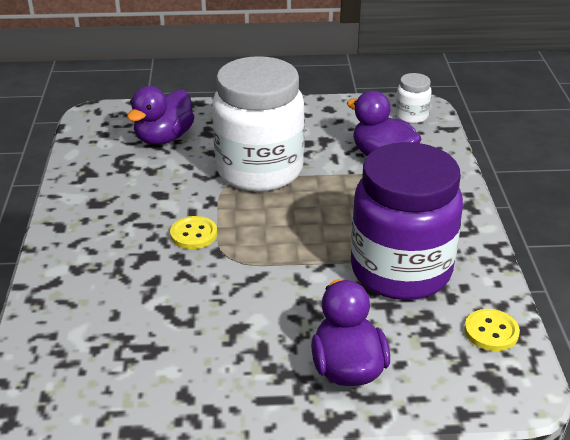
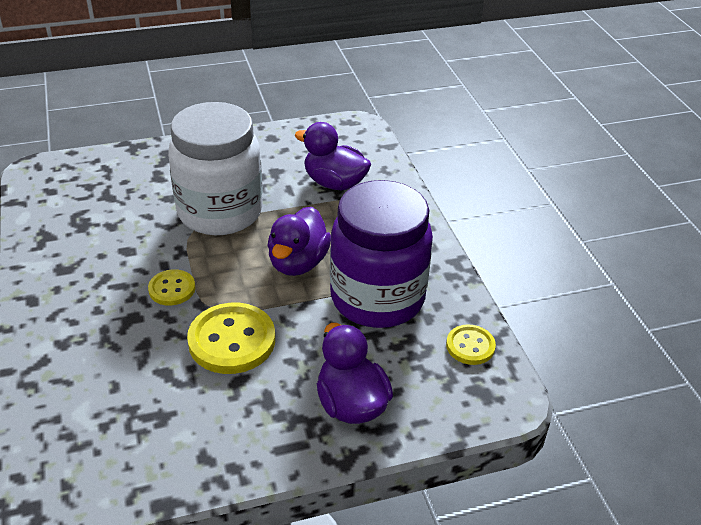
camera: 15 degrees left, 5 degrees up
(164, 138) = (115, 188): purple duck -> purple duck (298, 263)
(240, 290) = (232, 340): none -> yellow button
(411, 116) = (352, 137): white jar -> none

